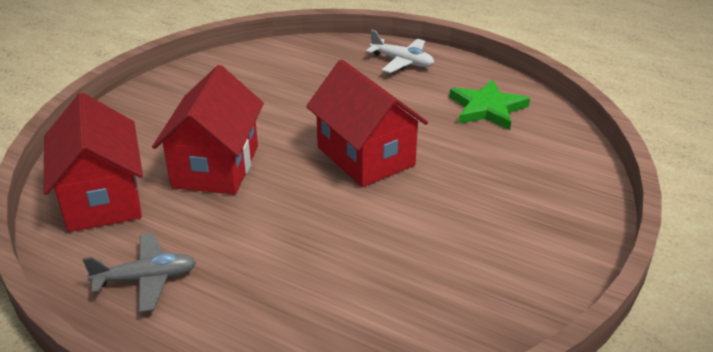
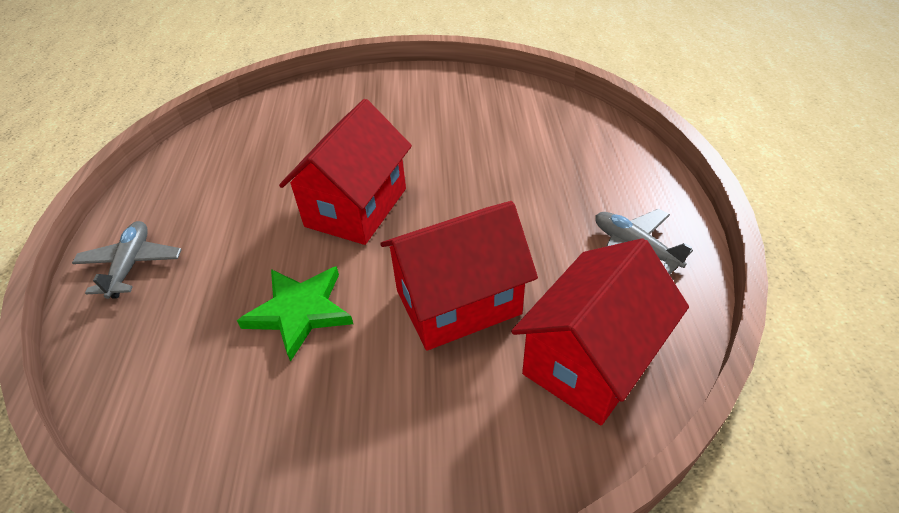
camera: 120 degrees left, 10 degrees up
(402, 62) = (131, 265): white plane -> grey plane
(487, 108) = (218, 168): green star -> green star (300, 311)

